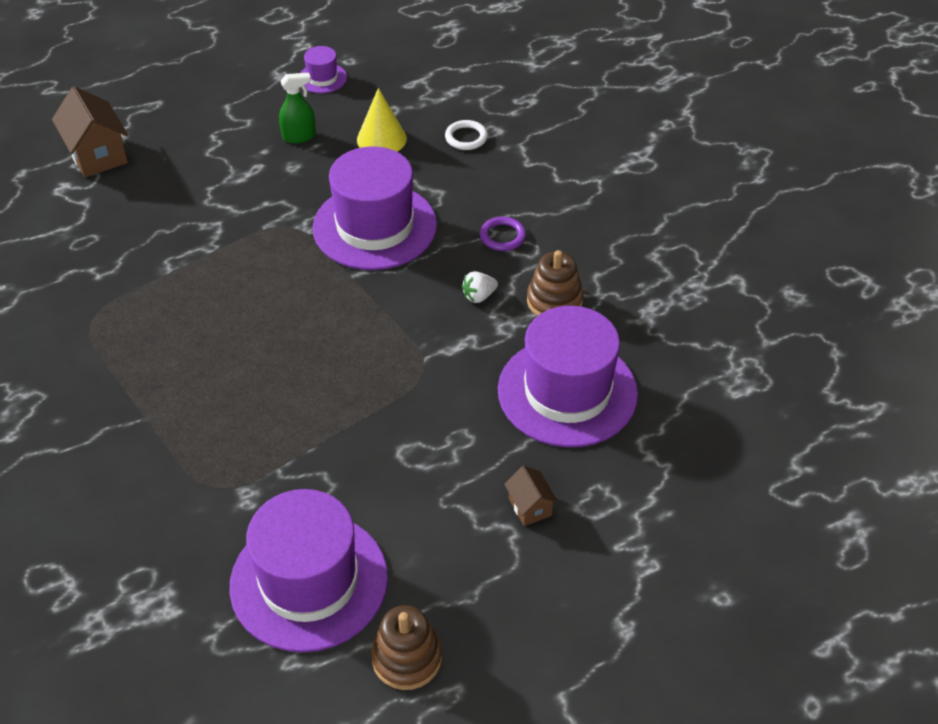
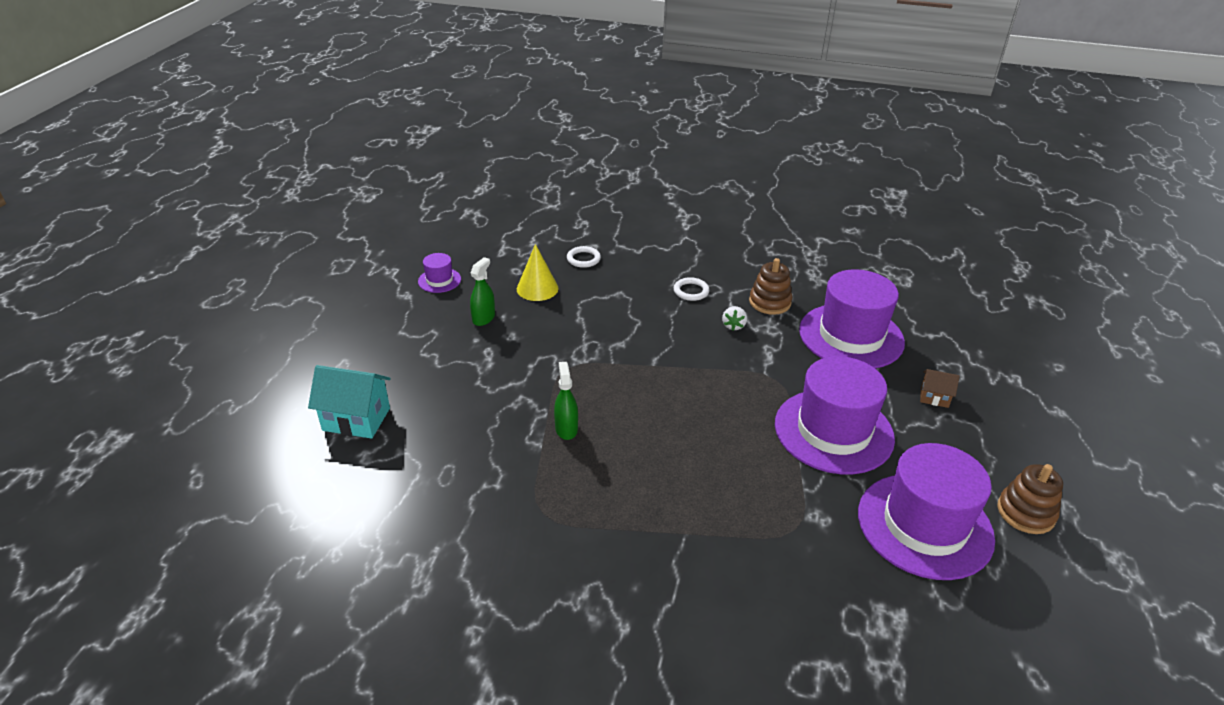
camera: 50 degrees left, 10 degrees down
(98, 155) = (356, 419): brown house -> turquoise house
(204, 273) = (566, 429): none -> green spray bottle
(375, 226) = (618, 332): purple hat -> purple hat (833, 431)
(502, 236) = (691, 291): purple ring -> white ring

